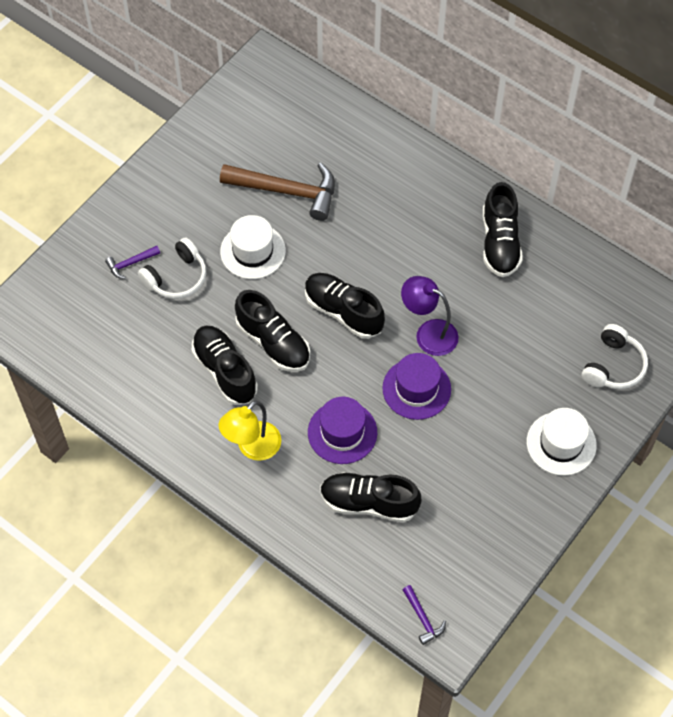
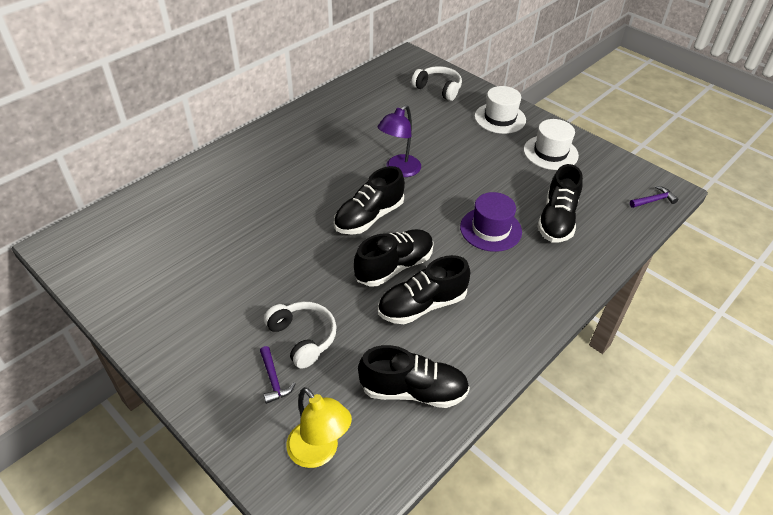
camera: 85 degrees left, 15 degrees down
(252, 448) = (507, 291): yellow lamp -> yellow lamp (319, 452)
(253, 251) = (287, 273): white hat -> white hat (550, 152)
(287, 191) = (226, 242): brown hammer -> none
(416, 389) = (450, 182): purple hat -> none
(500, 242) = (321, 125): black shoe -> black shoe (413, 391)

